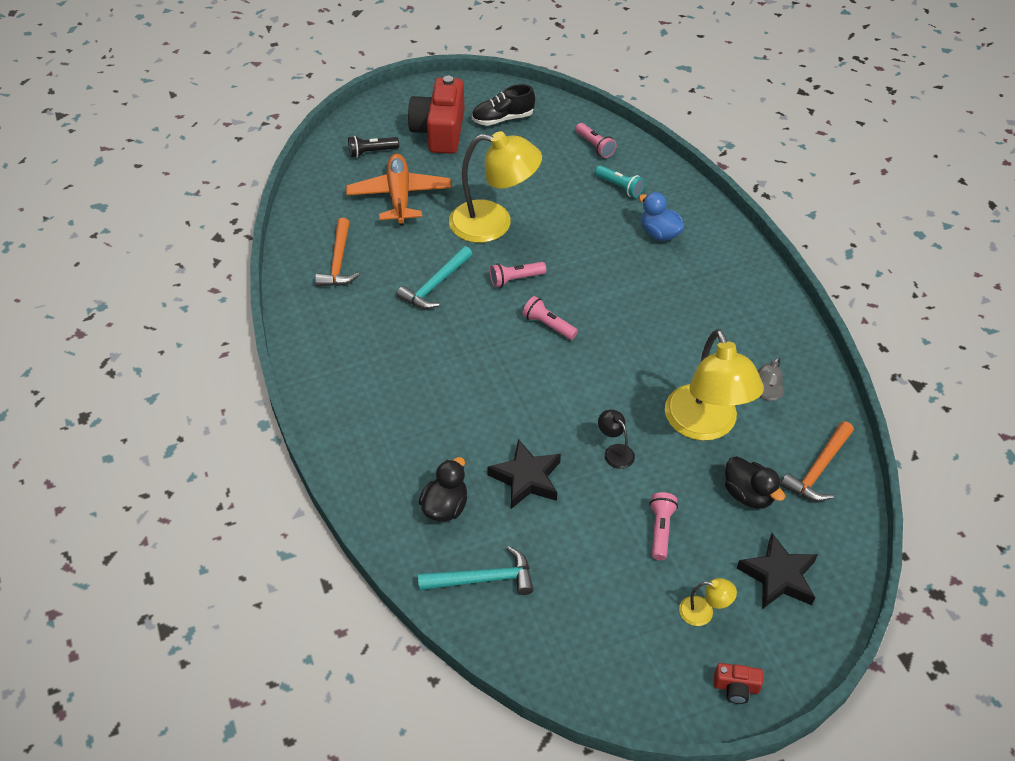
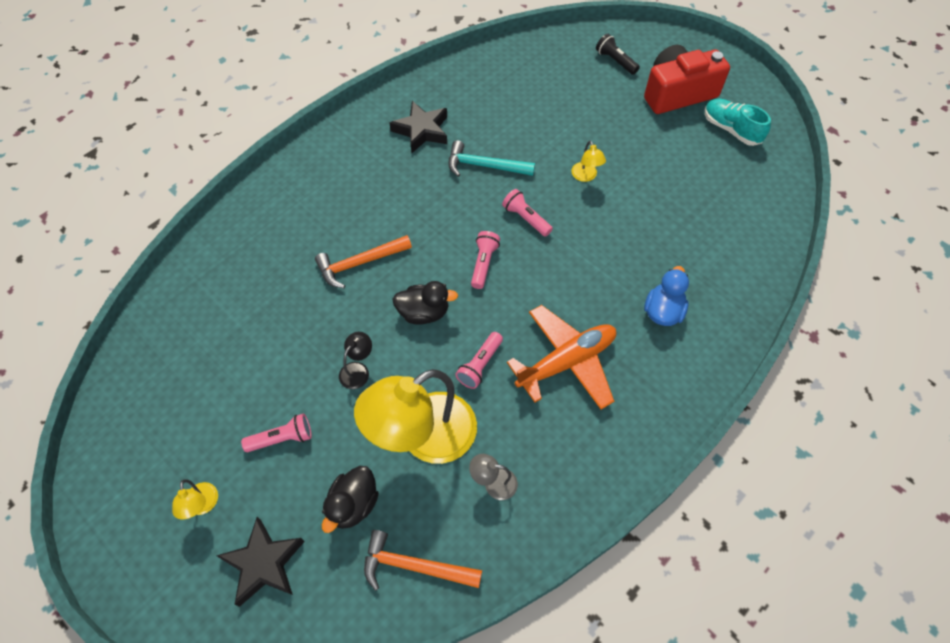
camera: 65 degrees right, 10 degrees up
(338, 262) = (473, 95): orange hammer -> orange hammer (359, 263)
(399, 196) = (574, 100): orange plane -> orange plane (566, 362)
(445, 507) = (248, 267): black duck -> black duck (424, 313)
(483, 579) = (185, 321): turquoise hammer -> none
(493, 223) = (586, 176): yellow lamp -> yellow lamp, size x0.41
(503, 119) = (731, 129): black shoe -> turquoise shoe
(526, 478) = (300, 312): black star -> black star (422, 131)
(595, 146) = (750, 213): pink flashlight -> pink flashlight (480, 365)
(620, 187) = (706, 255): turquoise flashlight -> none
(736, 687) = (128, 560): red camera -> none

